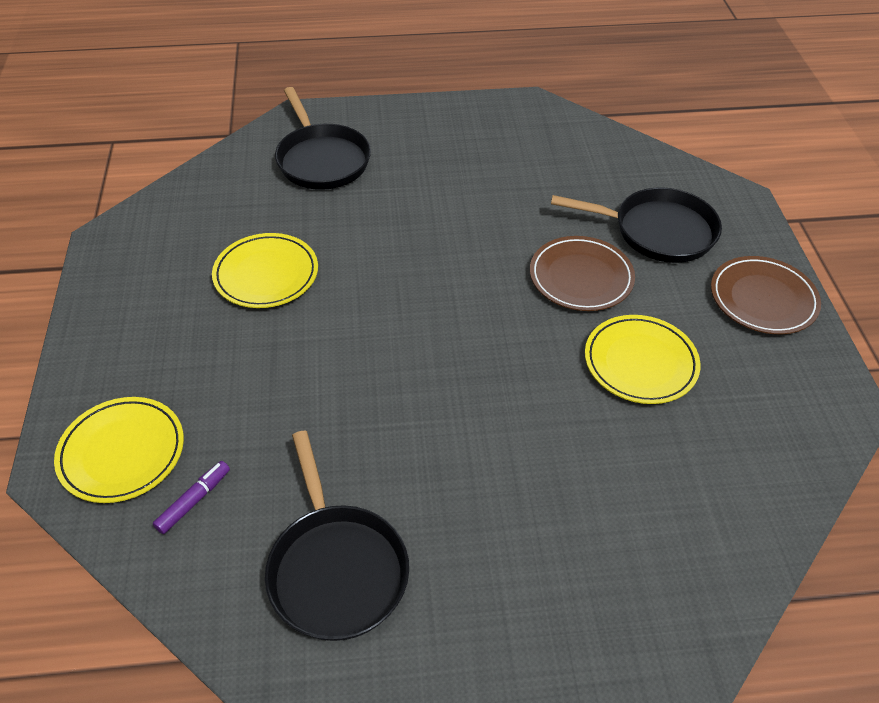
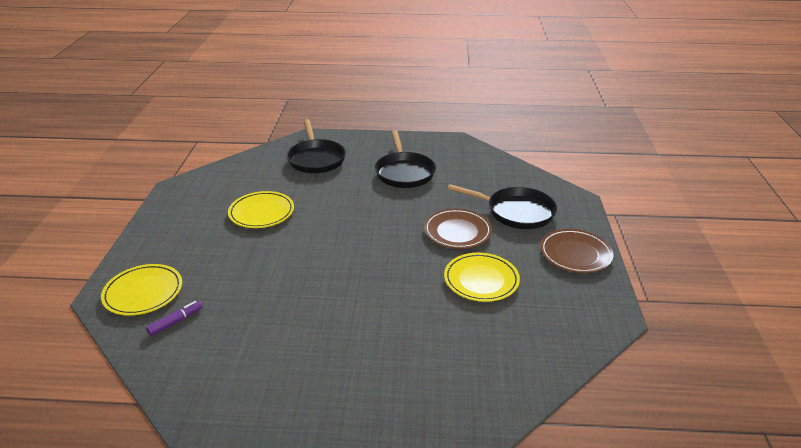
camera: 10 degrees right, 15 degrees down
(336, 568) = (248, 367): black pan -> black pan (404, 172)

